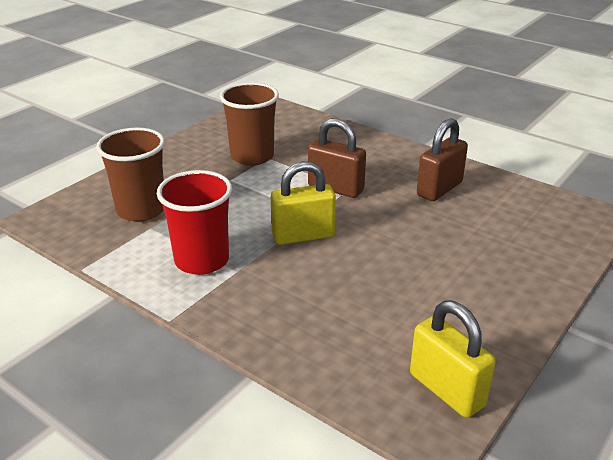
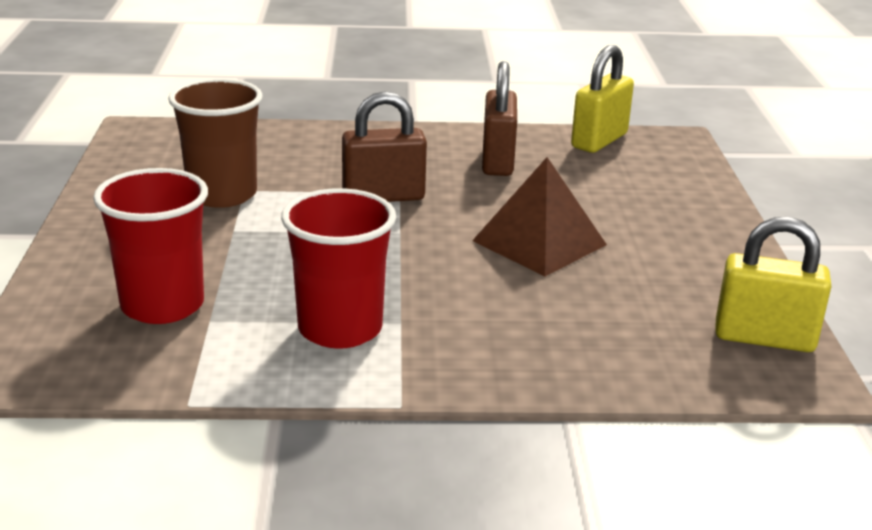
camera: 40 degrees left, 5 degrees down
(141, 210) = (162, 305): brown cup -> red cup
(303, 236) = (421, 258): yellow padlock -> yellow padlock (599, 141)
(388, 254) = (539, 242): none -> brown pyramid

